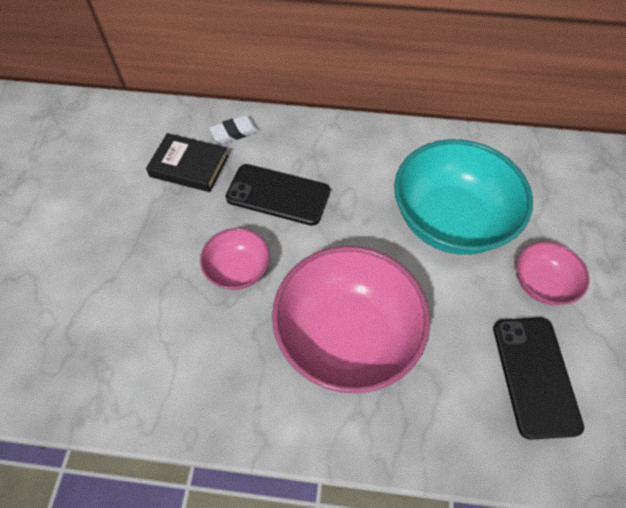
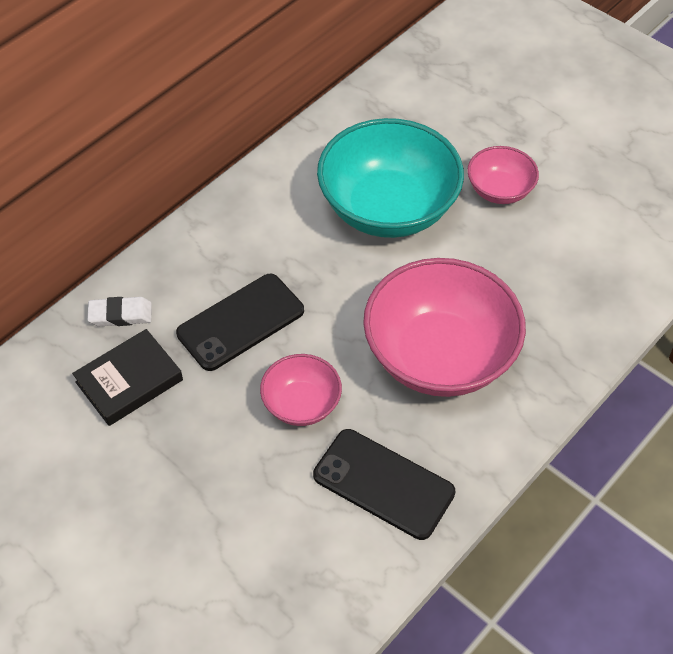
camera: 55 degrees left, 5 degrees down
(235, 132) = (120, 314): white eraser -> white eraser turned 75 degrees clockwise
(535, 375) = (571, 251): black phone -> black phone (383, 483)

